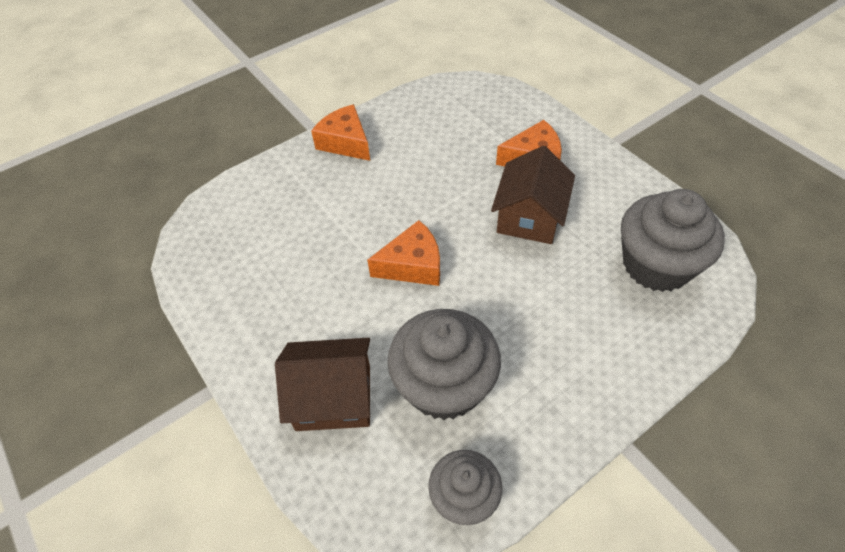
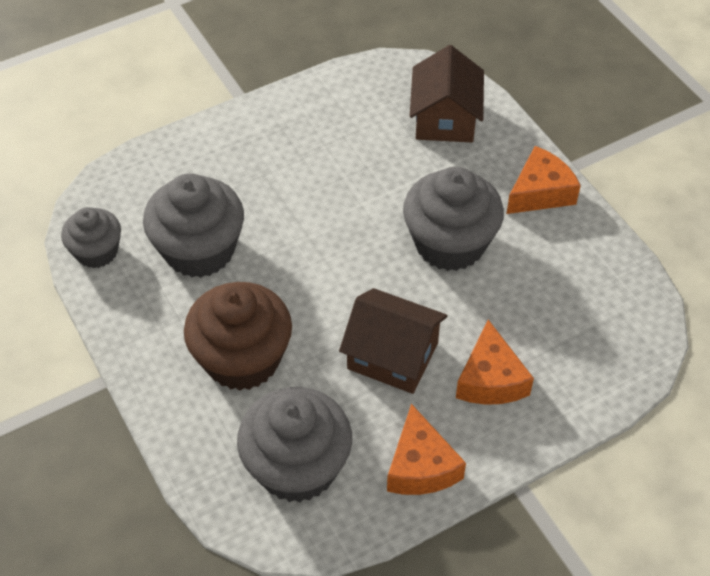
camera: 95 degrees right, 0 degrees up
(333, 397) = (209, 173): brown house -> brown house (445, 119)
(406, 192) = (450, 243): none -> grey cupcake
(412, 265) = (342, 240): orange cheese -> orange cheese (420, 466)
(565, 322) = (242, 359): none -> brown cupcake

